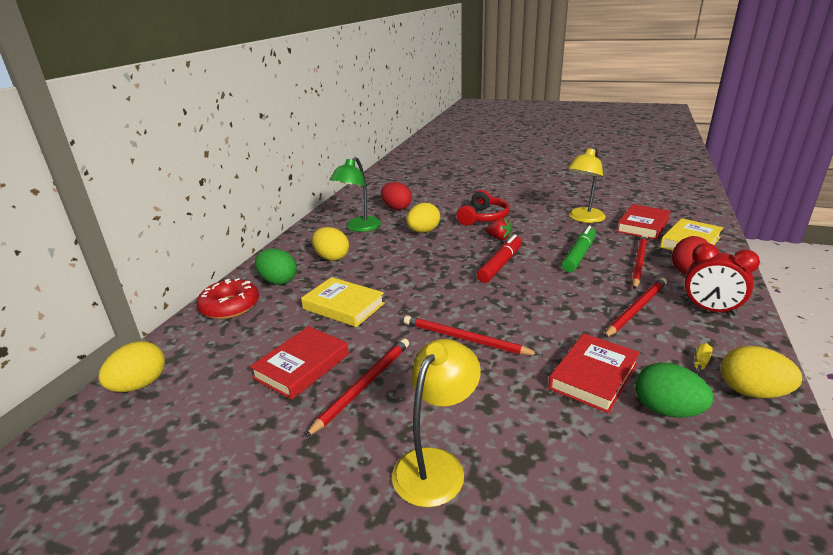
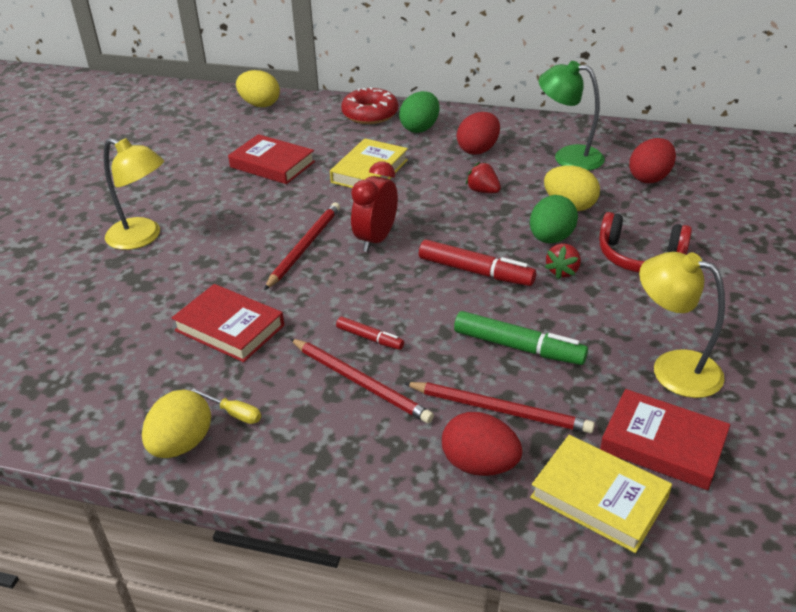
camera: 85 degrees right, 10 degrees up
(331, 257) = (478, 150): yellow egg -> red egg
(364, 385) = (241, 197): red pencil -> none
(395, 258) = (483, 191): none -> red strawberry
(586, 305) = (370, 338): none -> red marker
(666, 410) = (169, 370): green egg -> green egg (550, 239)
(710, 310) = (356, 458): red clock -> red clock (376, 239)

